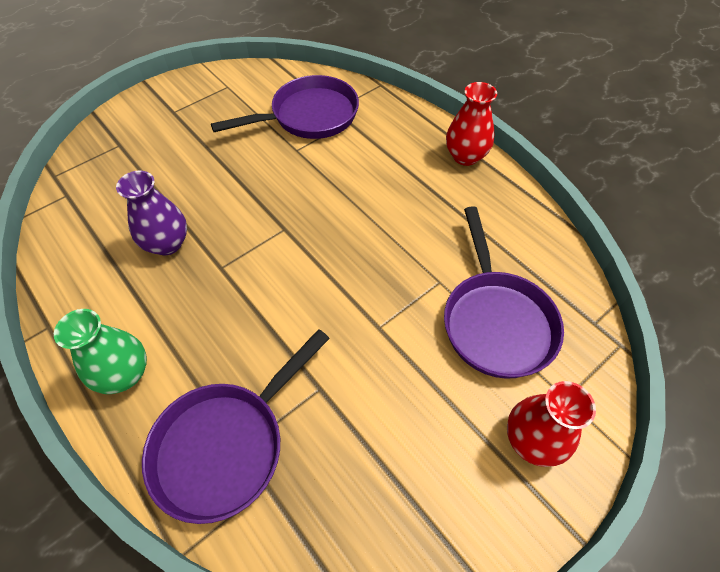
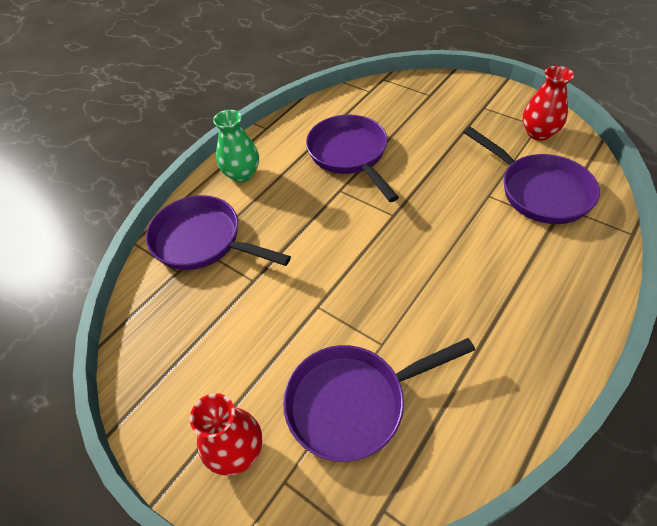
camera: 80 degrees right, 5 degrees down
(167, 243) = (349, 154): purple vase -> purple pan
(465, 156) = (569, 338): red vase -> red vase (538, 133)

